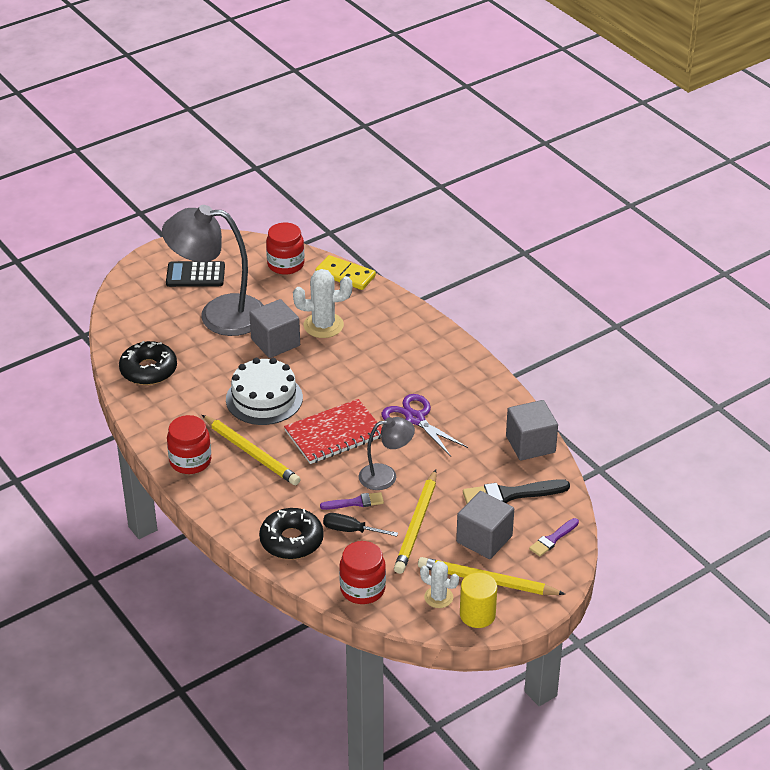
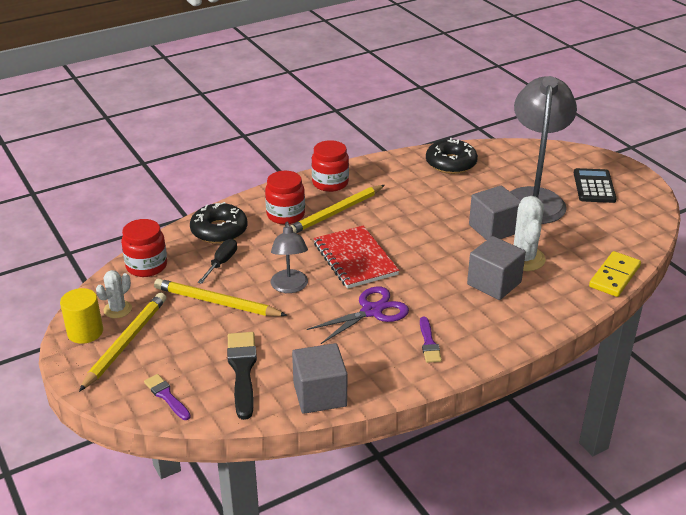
camera: 95 degrees right, 5 degrees down
(264, 398) = (409, 221): white cake -> none
(285, 264) = (624, 238): red jar -> red jar (285, 215)
(355, 502) = (257, 267): purple brush -> purple brush (429, 343)
(484, 539) = (183, 345): grey cube -> grey cube (494, 283)

